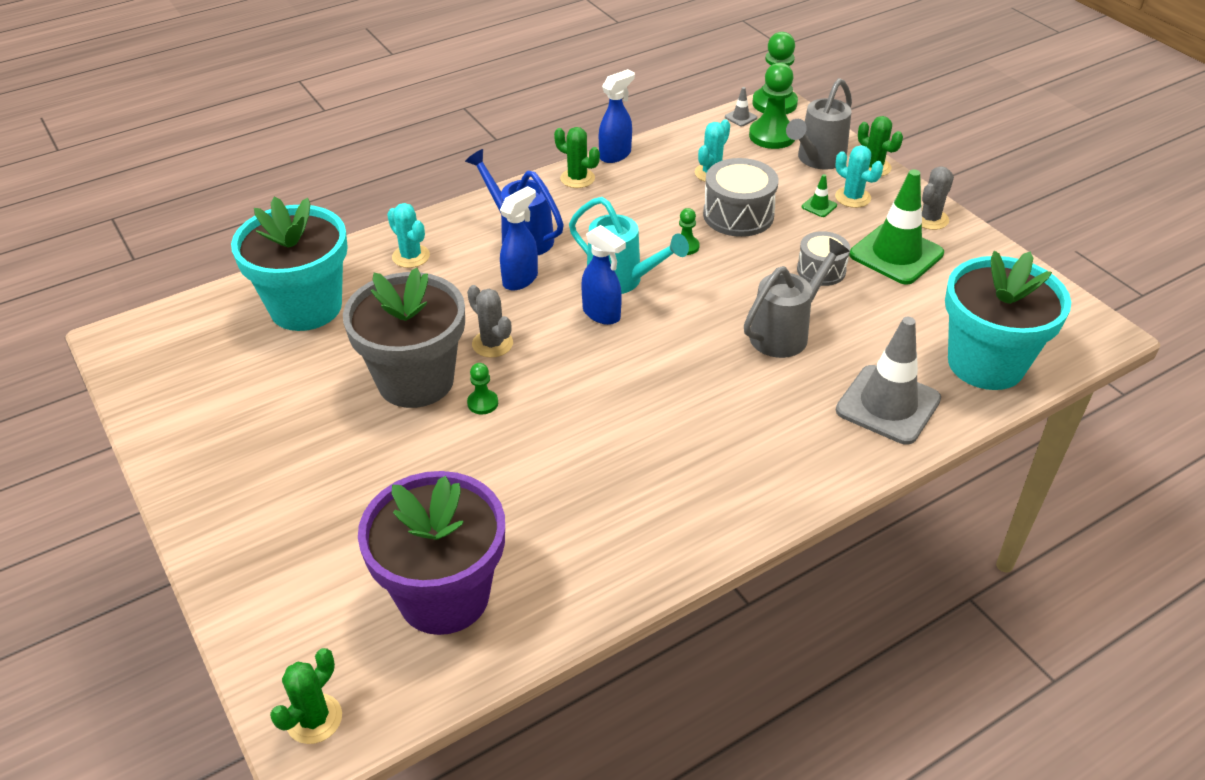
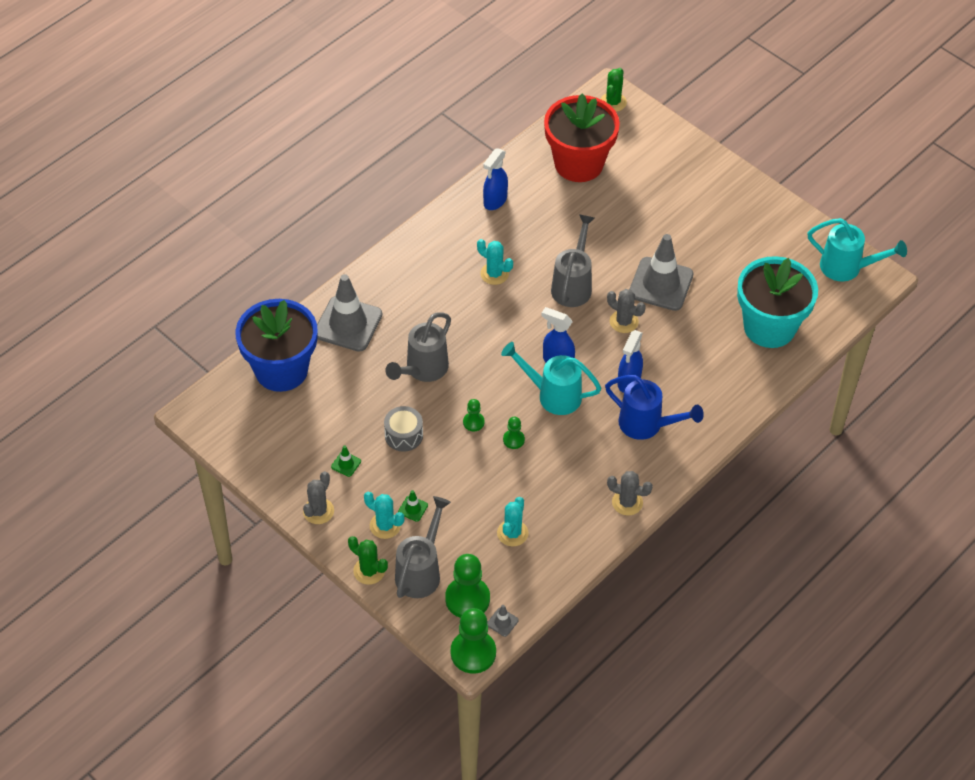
camera: 165 degrees right, 10 degrees up
(146, 357) = (847, 268): none -> turquoise watering can
(411, 256) = (721, 388): turquoise cactus -> turquoise cactus (494, 274)
(415, 380) = (661, 284): grey flower pot -> grey traffic cone
(444, 596) = (578, 163): purple flower pot -> red flower pot
(482, 403) = (610, 276): green pawn -> green pawn (473, 422)
(541, 401) = (573, 285): none -> grey watering can
(577, 178) = (627, 502): green cactus -> grey cactus
(615, 155) = (604, 541): blue spray bottle -> blue spray bottle (495, 201)
(738, 215) = (479, 484): grey drum -> none
(896, 254) = (346, 464): green traffic cone -> green traffic cone, size x0.40
(986, 363) = (281, 370): turquoise flower pot -> blue flower pot

